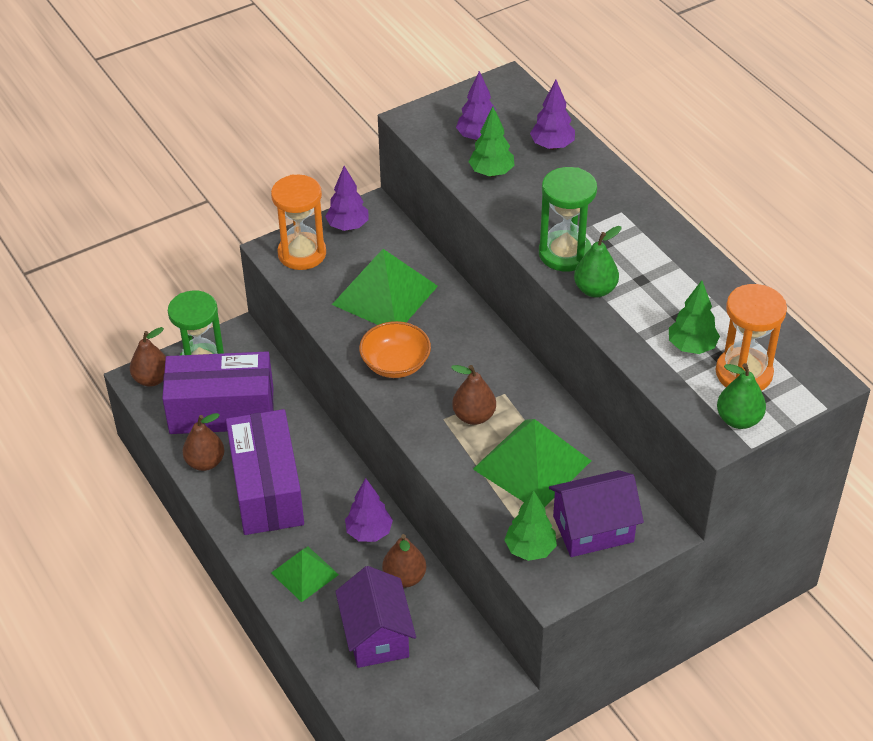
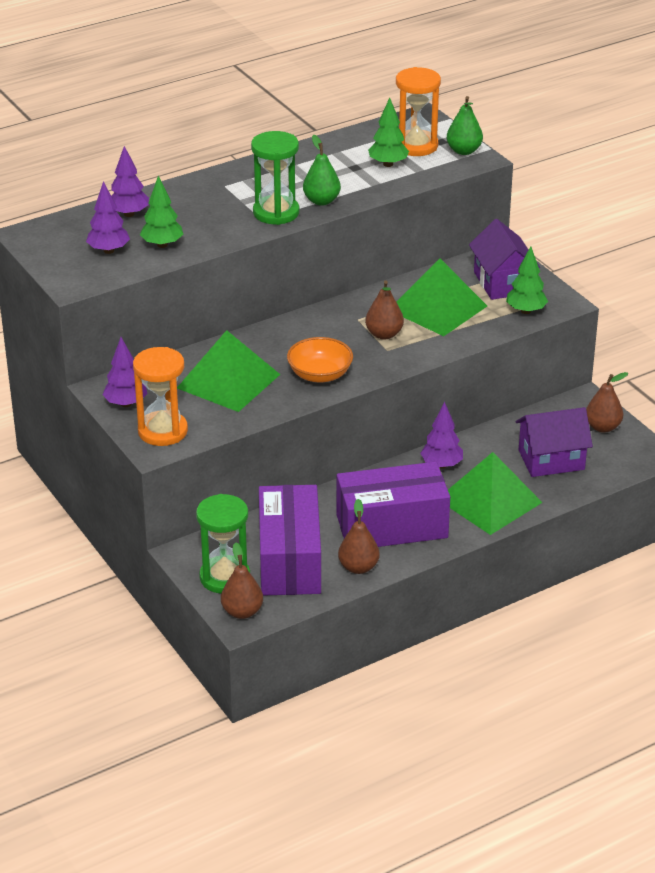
camera: 90 degrees left, 10 degrees down
(304, 573) = (489, 501): green pyramid -> green pyramid, size x1.70
(404, 577) = (489, 445): brown pear -> brown pear (602, 427)

